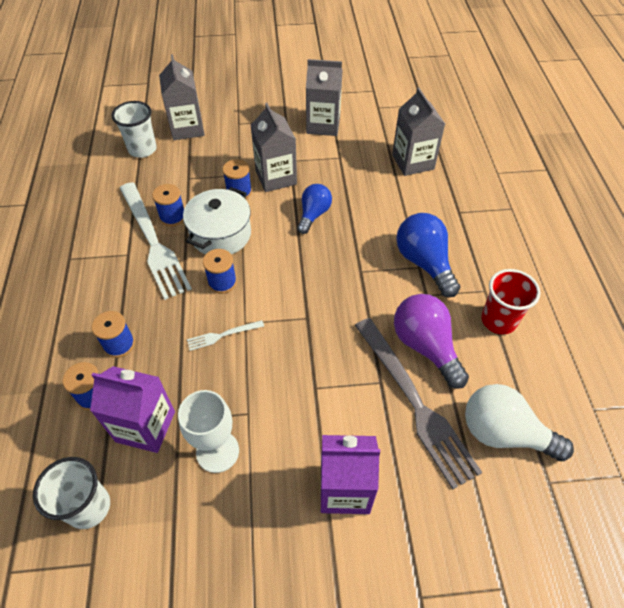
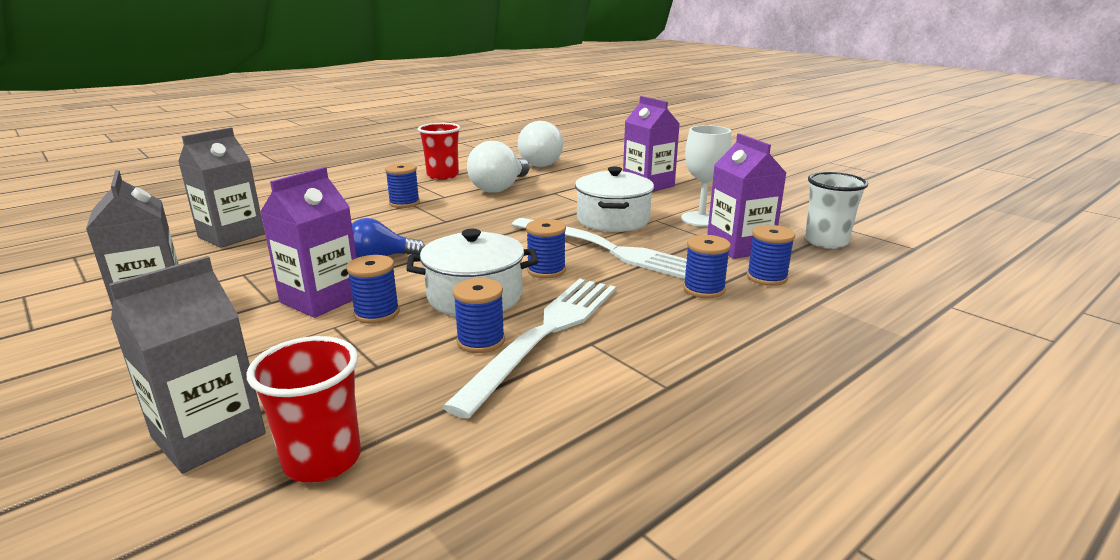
camera: 125 degrees left, 30 degrees down
(142, 149) = (322, 460): white cup -> red cup
(222, 335) = (607, 249): white fork -> white fork, size x2.33
(273, 380) = (613, 220): none -> white pot
(276, 177) = (321, 299): grey carton -> purple carton
(414, 402) = (554, 182): grey fork -> none
(424, 263) = (404, 203): blue light bulb -> blue spool
(425, 346) = (500, 188): purple light bulb -> white light bulb

